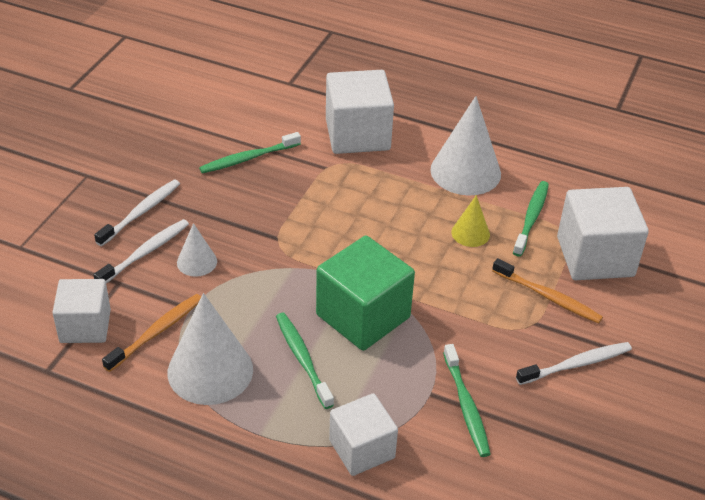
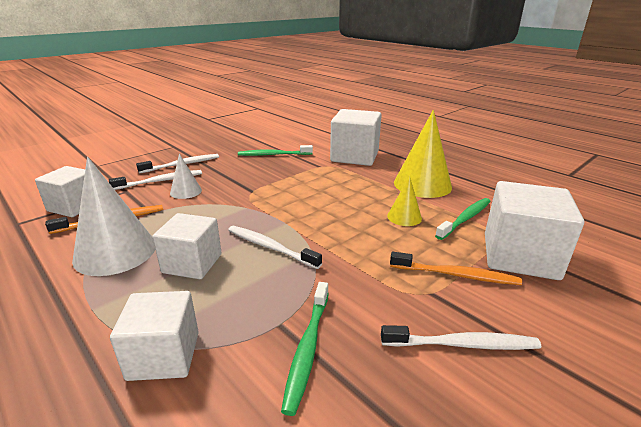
camera: 25 degrees right, 15 degrees down
(303, 359) = (192, 263): green toothbrush -> white cube
(363, 316) = (270, 247): green cube -> white toothbrush
(465, 171) = (422, 184): white cone -> yellow cone
(548, 297) = (455, 275): orange toothbrush -> orange toothbrush turned 45 degrees counterclockwise

